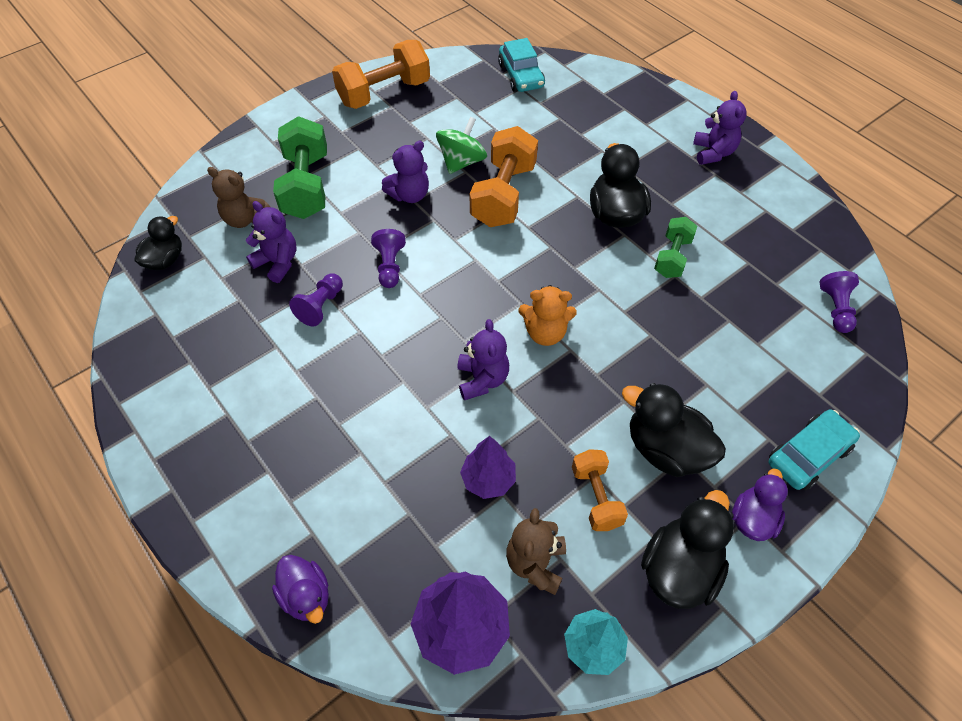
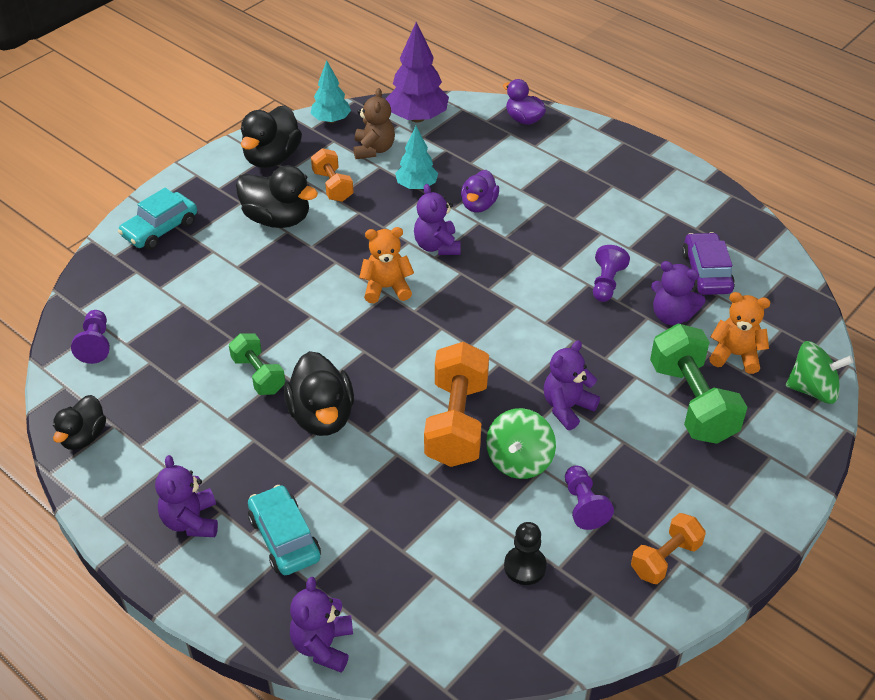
camera: 170 degrees right, 10 degrees down
(165, 260) = (785, 304): black duck -> black duck (83, 437)
(203, 183) = (812, 389): none -> green spinning top
(215, 304) = (706, 272): none -> purple car
(245, 219) = (735, 355): brown teddy bear -> orange teddy bear
(384, 93) = (665, 558): orange dumbbell -> orange dumbbell, size x0.58
(390, 266) = (556, 327): purple pawn -> purple pawn (583, 505)
(479, 100) = (525, 566): none -> black pawn
(488, 479) = (416, 186): purple tree -> turquoise tree
(521, 76) = (473, 626): turquoise car -> turquoise car (284, 538)
(617, 77) = (323, 645): none -> purple teddy bear
(672, 257) = (258, 375): green dumbbell -> green dumbbell turned 45 degrees counterclockwise
(752, 519) = (214, 188): purple duck -> purple duck (479, 205)

